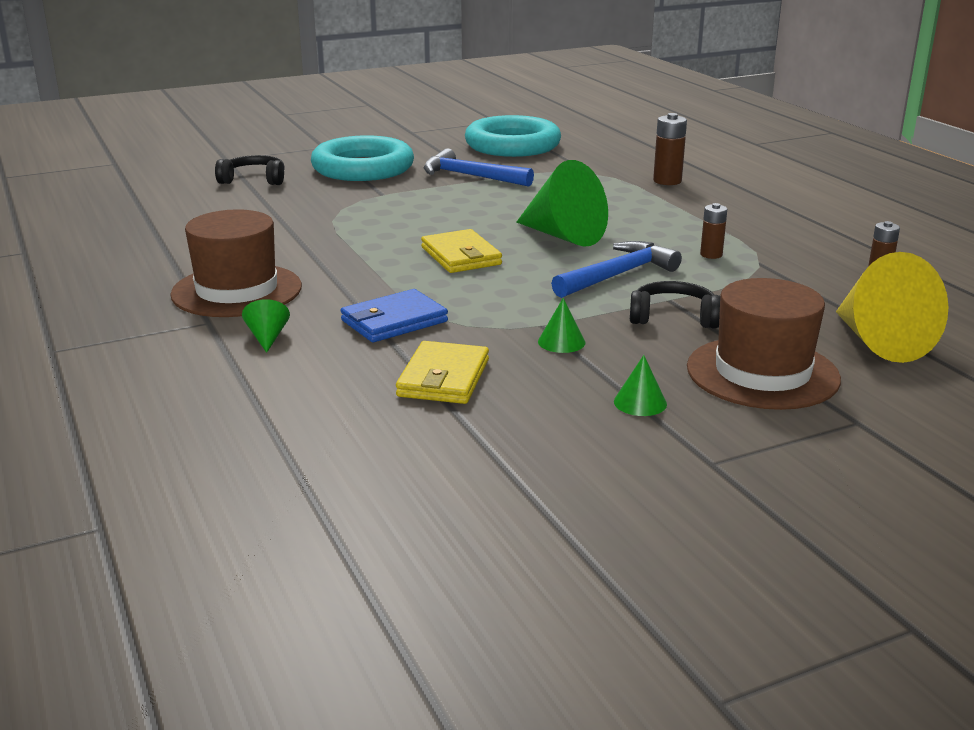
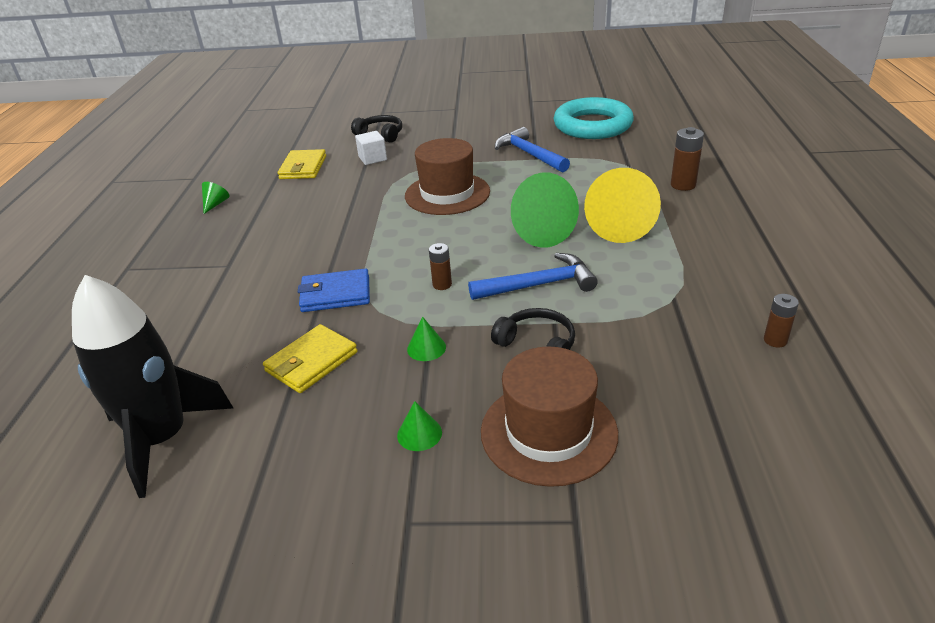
camera: 30 degrees right, 10 degrees up
(237, 291) = (271, 240): brown hat -> brown hat (447, 194)
(267, 337) = (246, 289): green cone -> green cone (215, 204)
(274, 202) = (372, 158): none -> white cube
(345, 475) = (163, 438): none -> black rocket
(363, 168) = (461, 134): turquoise ring -> none
(461, 256) = (442, 238): yellow wallet -> yellow wallet (303, 167)
(711, 255) = (639, 279): brown battery -> brown battery (442, 284)
(879, 342) = (692, 427): yellow cone -> yellow cone (619, 226)

